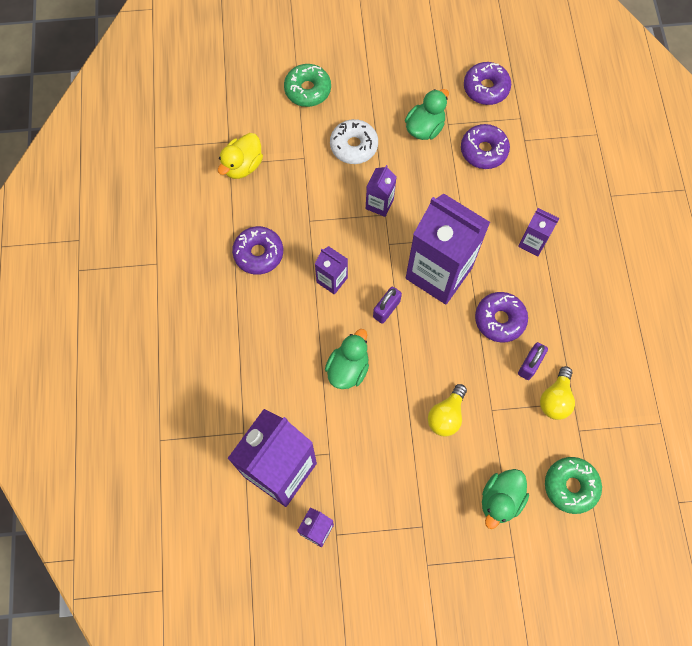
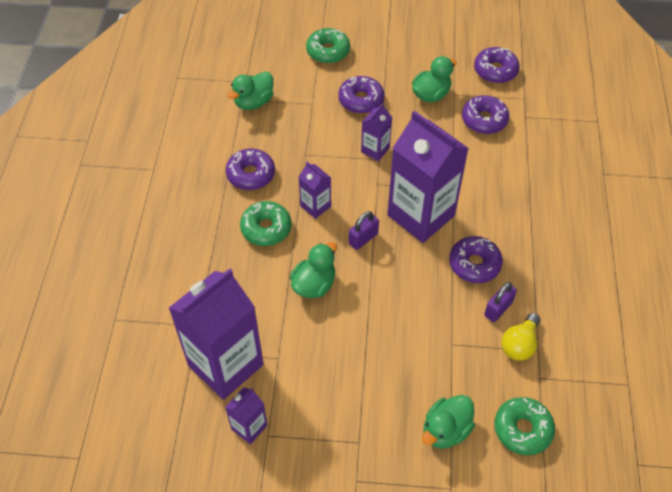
camera: 10 degrees right, 15 degrees down
(242, 166) = (253, 102): yellow duck -> green duck
(287, 313) = (266, 228): none -> green donut
(354, 146) = (361, 100): white donut -> purple donut
(446, 415) = (404, 342): yellow light bulb -> none
(532, 242) = (519, 202): purple carton -> none

